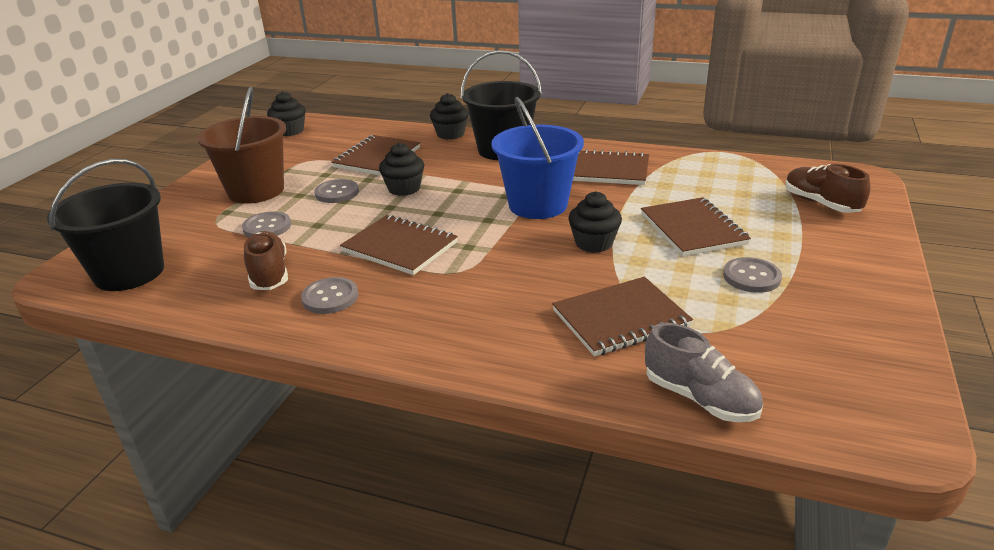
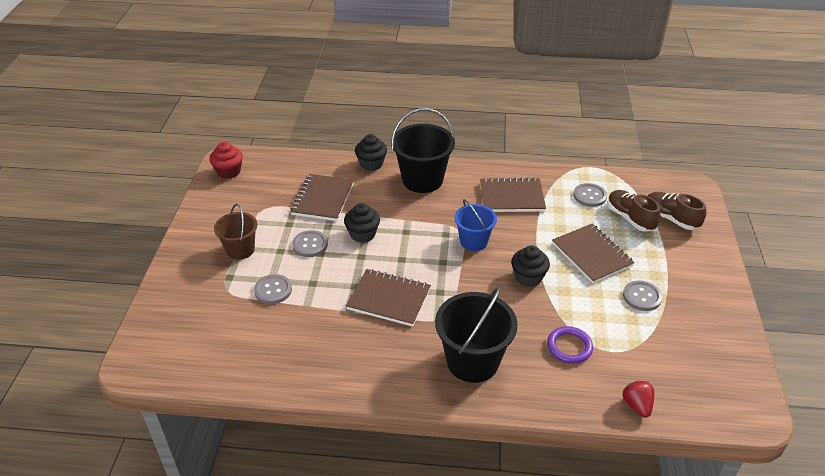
camera: 15 degrees left, 10 degrees up
(129, 272) = (189, 353): black bucket -> black bucket (472, 361)
(256, 191) = (240, 250): brown bucket -> brown bucket, size x0.62
(269, 274) = (302, 340): brown shoe -> brown shoe (630, 218)
(290, 131) = (229, 171): black cupcake -> red cupcake
(330, 297) = (361, 356): grey button -> grey button (589, 196)
(538, 205) = (473, 241): blue bucket -> blue bucket, size x0.62
(620, 319) = (569, 347): brown notebook -> purple ring
(700, 398) = (637, 405): grey shoe -> red strawberry

